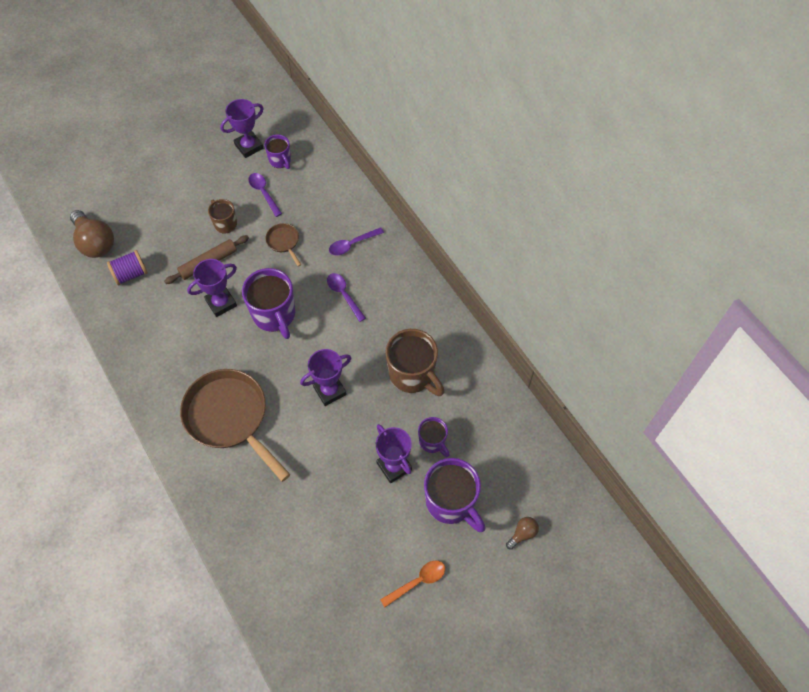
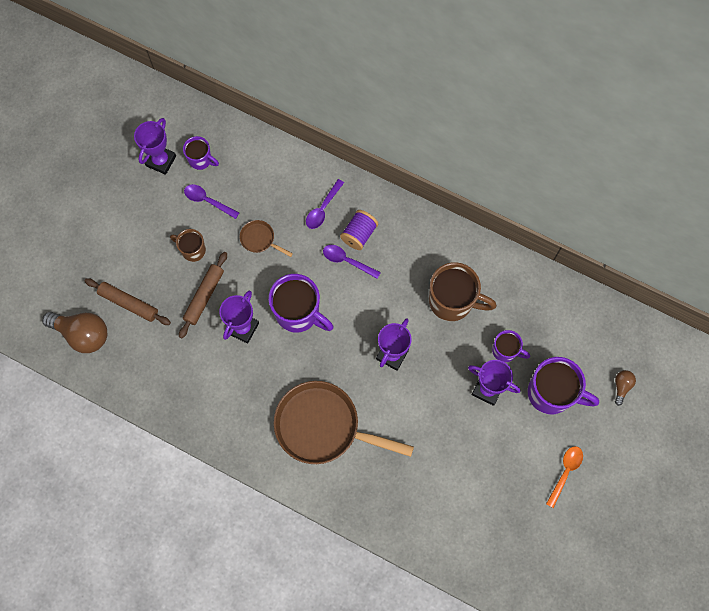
camera: 30 degrees left, 10 degrees up
(131, 274) = (139, 346): purple spool -> purple spool (359, 234)
(146, 238) = (128, 303): none -> brown rolling pin

